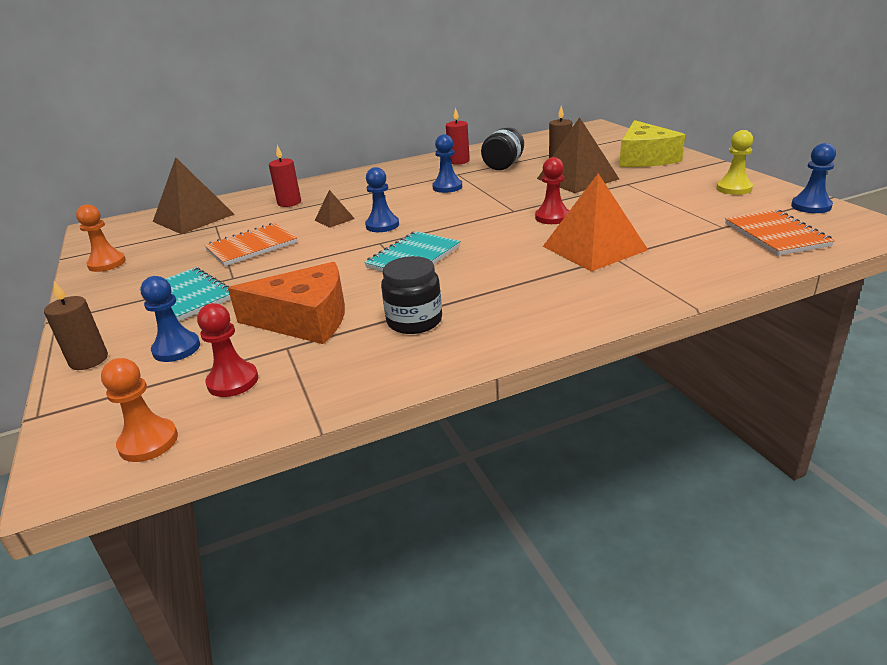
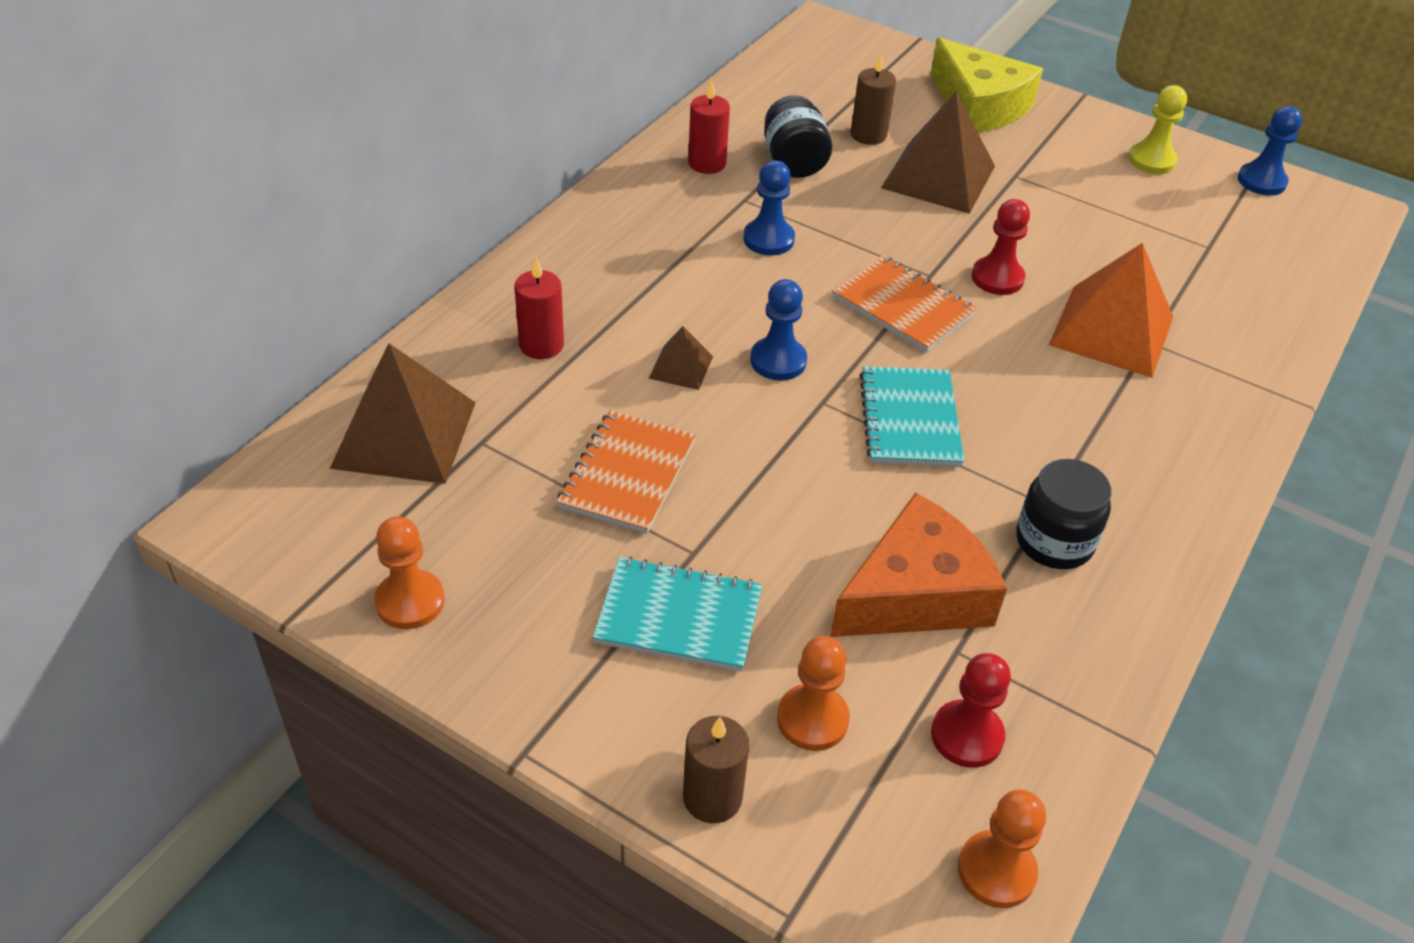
camera: 40 degrees left, 15 degrees up
(176, 349) = (812, 719): blue pawn -> orange pawn
(775, 235) = (1273, 249): orange notebook -> orange notebook (902, 306)

